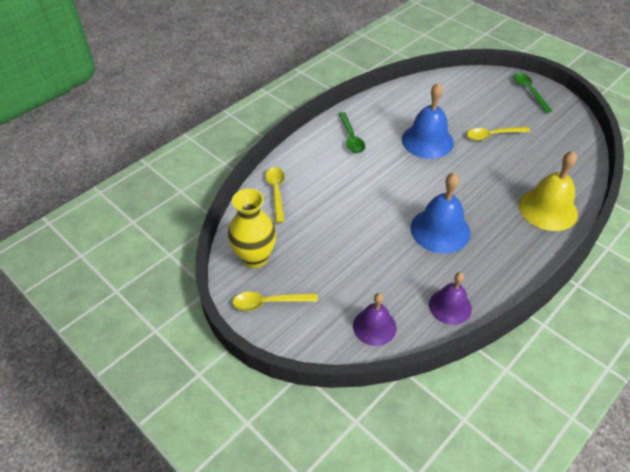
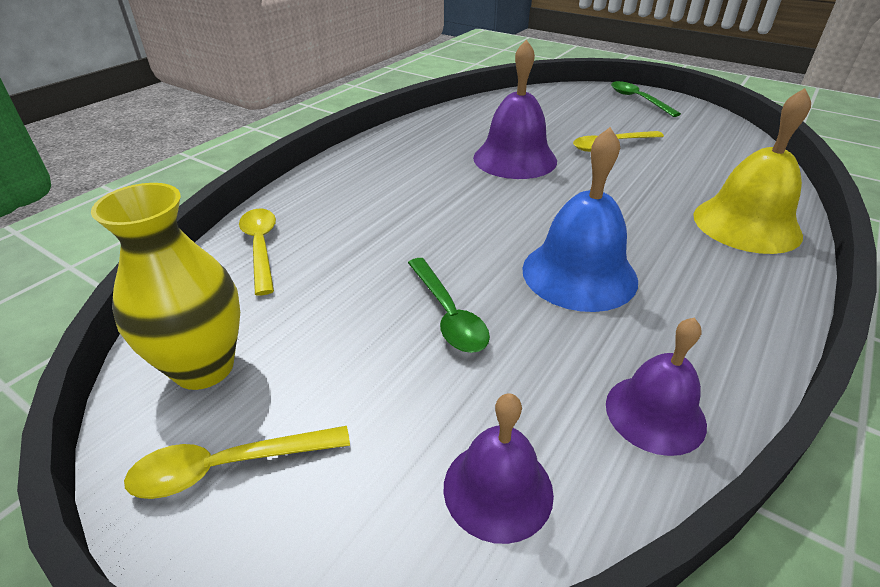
camera: 10 degrees left, 10 degrees down
(351, 138) = (392, 165): green spoon -> green spoon (448, 314)
(427, 141) = (515, 159): blue bell -> purple bell

